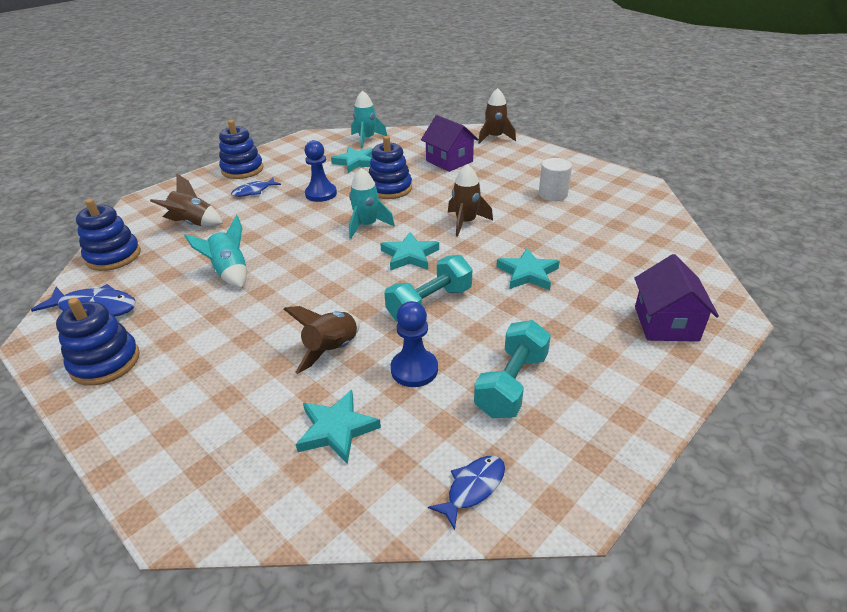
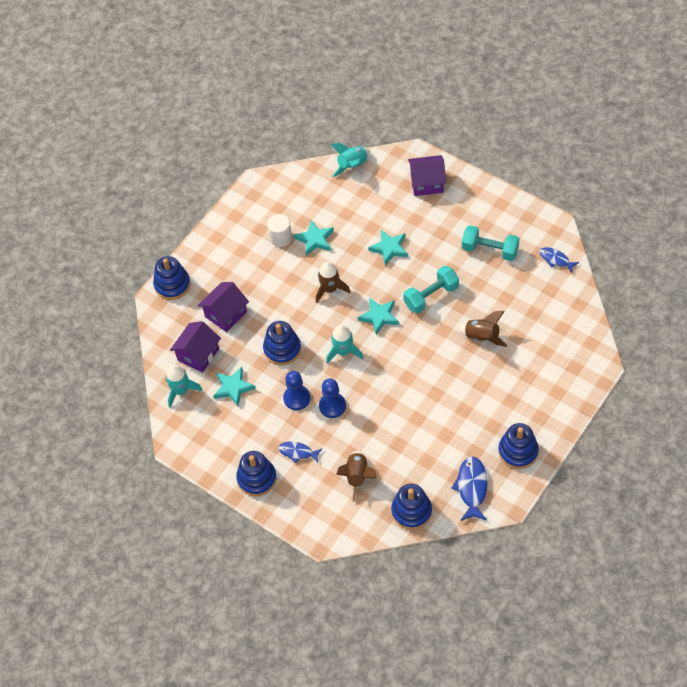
camera: 95 degrees left, 20 degrees up
(230, 272) = (418, 421): turquoise rocket -> turquoise rocket (352, 166)
(253, 191) = (298, 452): blue fish -> blue fish turned 150 degrees clockwise
(336, 429) = (537, 319): turquoise star -> turquoise star (315, 239)
(404, 147) = (198, 354): none -> purple house
(414, 369) = (489, 294): blue pawn -> blue pawn (332, 406)
(430, 304) = (431, 296): turquoise dumbbell -> turquoise dumbbell turned 75 degrees counterclockwise
(495, 138) = (172, 285): brown rocket -> blue stacking toy

